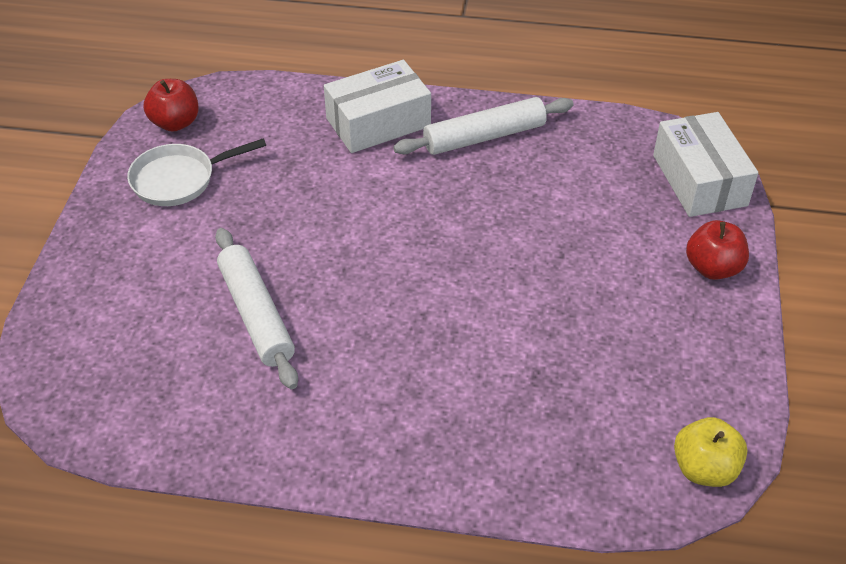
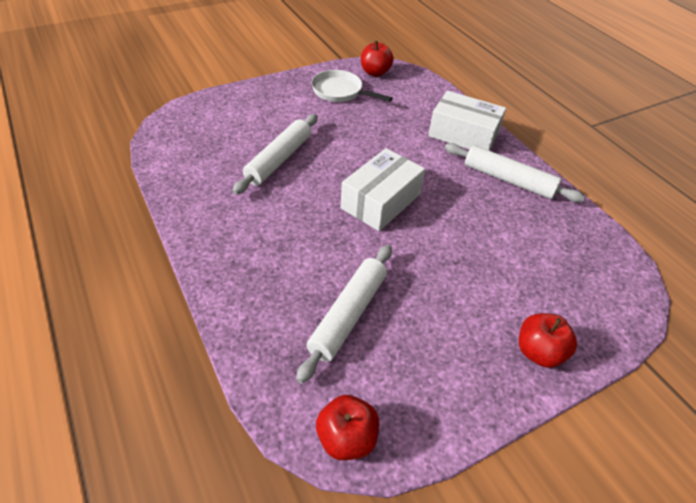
camera: 50 degrees right, 0 degrees up
(561, 385) = (348, 315): none -> white rolling pin
(699, 180) = (611, 304): white box -> white box (381, 201)
(704, 469) = (346, 438): yellow apple -> red apple

